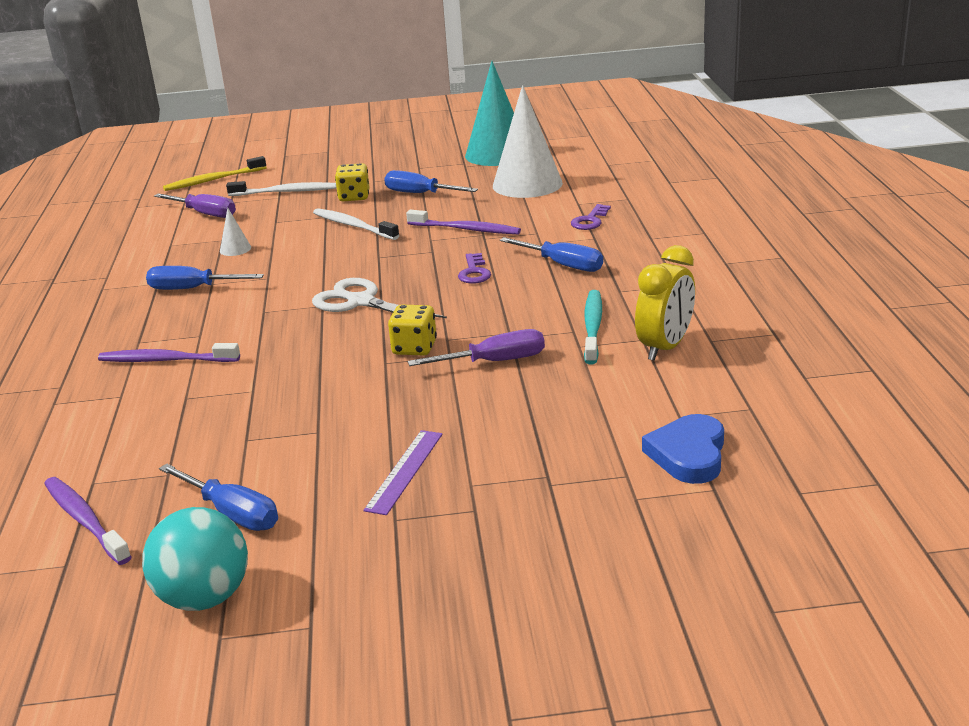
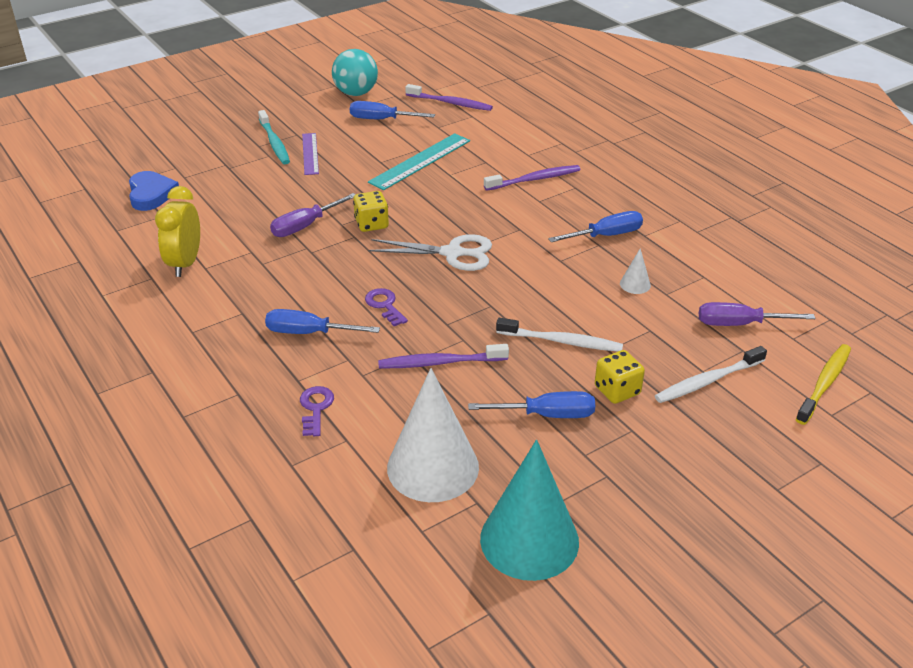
camera: 150 degrees right, 10 degrees up
(265, 418) = (420, 161): none -> turquoise ruler
(593, 327) = (248, 270): turquoise toothbrush -> turquoise toothbrush (274, 143)

